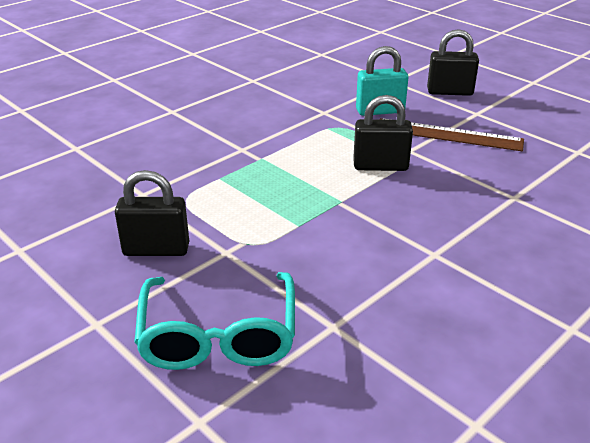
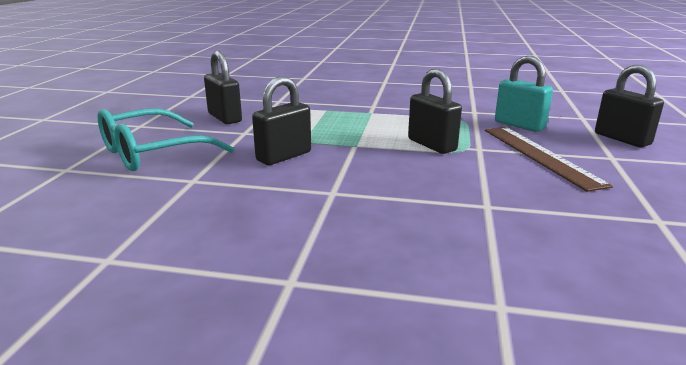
camera: 55 degrees right, 10 degrees down
(326, 250) = (284, 156): none -> black padlock

